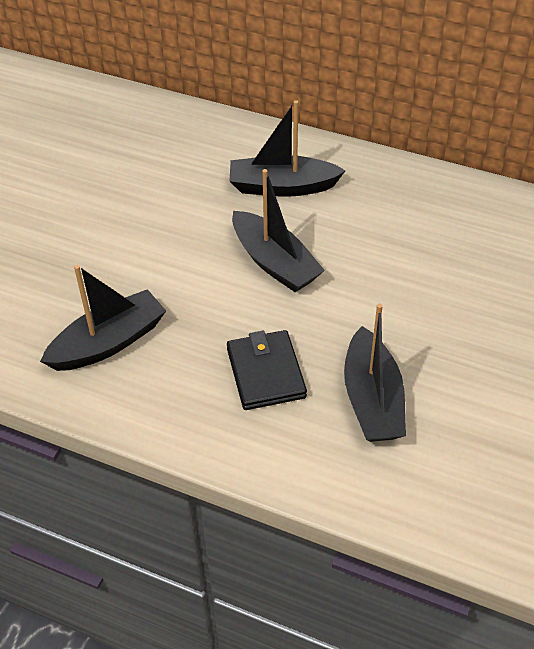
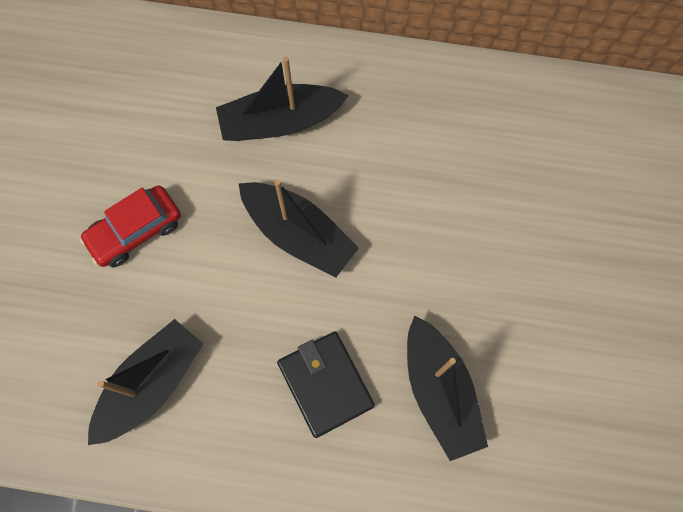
camera: 15 degrees left, 25 degrees up
(134, 236) = (135, 231): none -> red car

